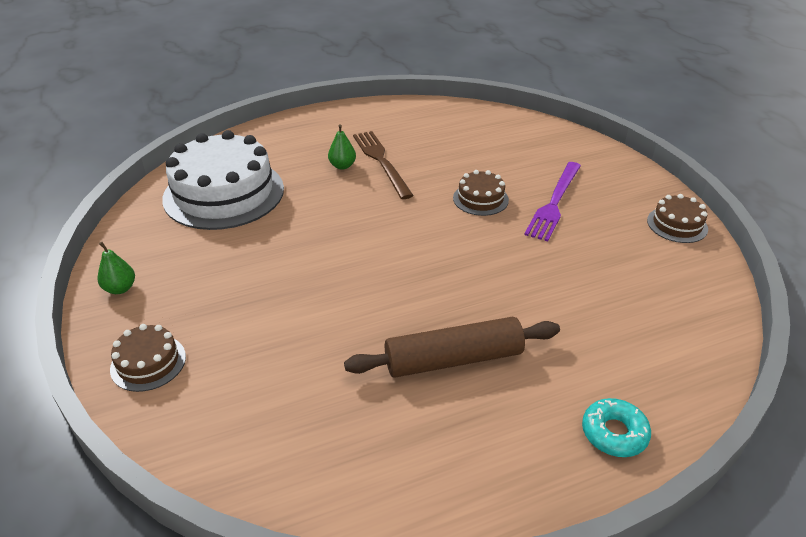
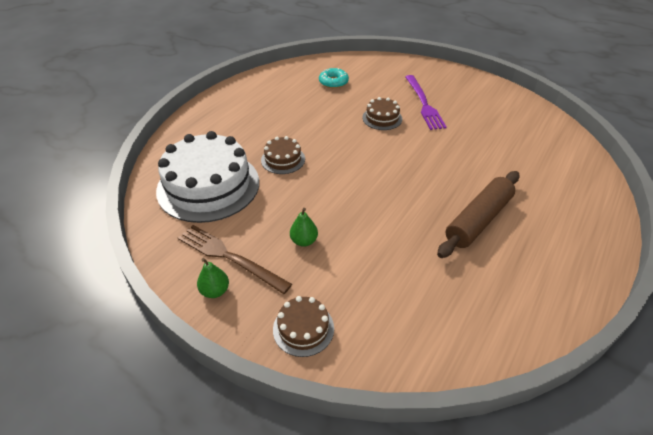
camera: 35 degrees left, 5 degrees up
(342, 166) = (271, 131): green pear -> green pear (304, 241)
(381, 161) = (294, 118): brown fork -> brown fork (229, 257)
(614, 433) = (590, 216): turquoise donut -> turquoise donut (333, 82)
(677, 224) = (495, 91): brown cake -> brown cake (283, 159)

